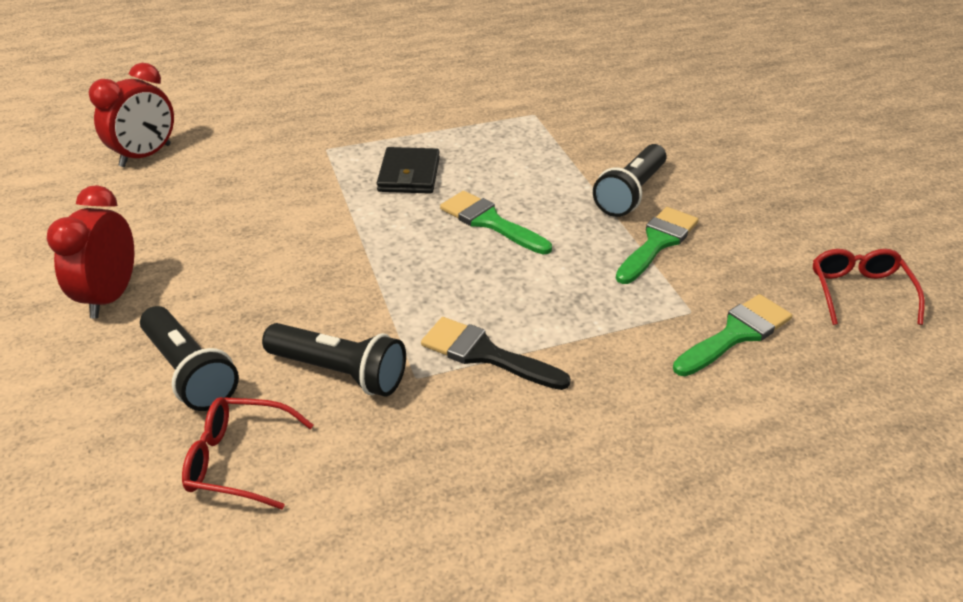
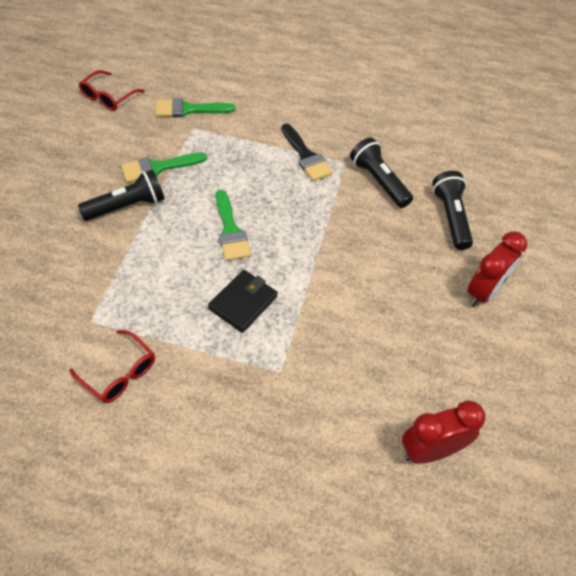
camera: 150 degrees left, 15 degrees up
(238, 460) = (442, 165): red glasses -> red glasses (119, 373)

